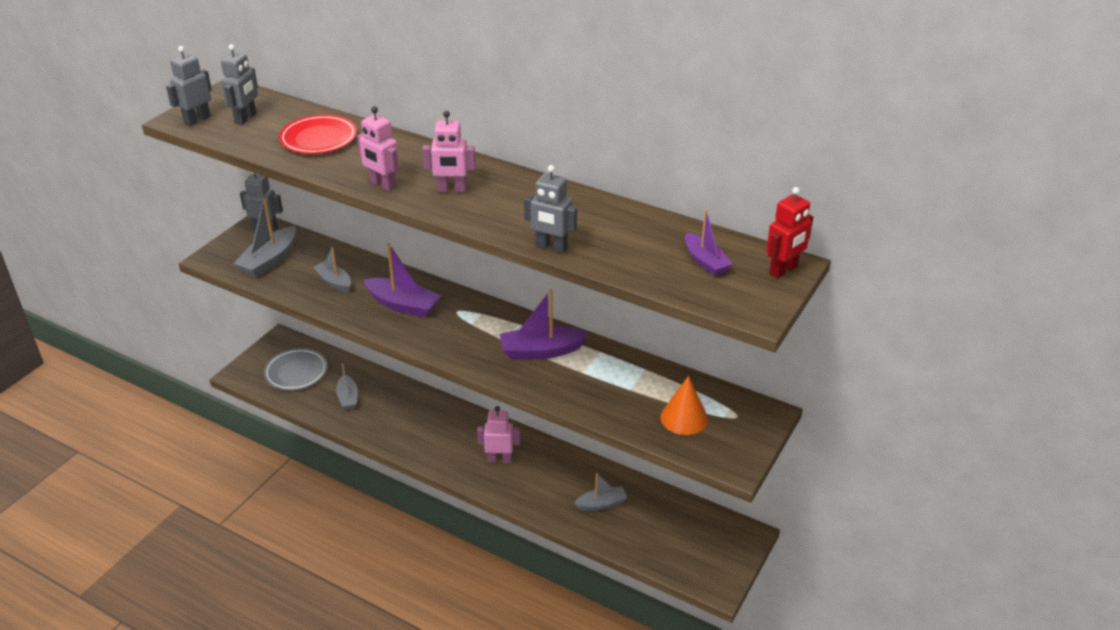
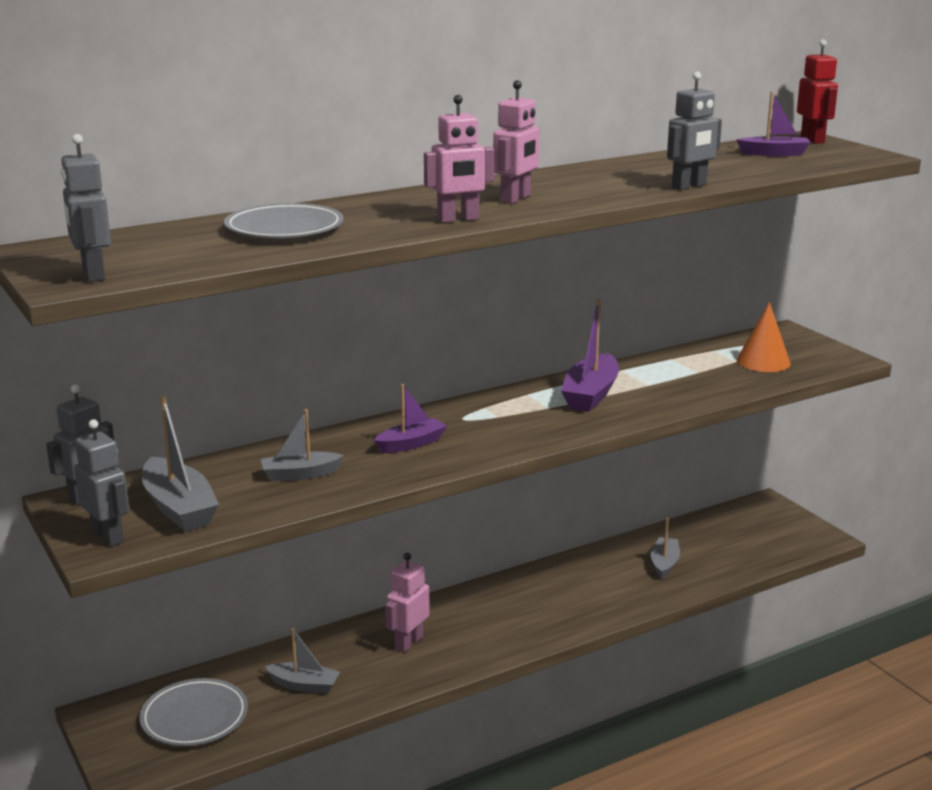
camera: 60 degrees left, 15 degrees down
(246, 118) = (147, 251): grey robot -> grey robot (108, 536)
(319, 139) = (284, 228): red plate -> grey plate
(403, 305) = (411, 444): purple boat -> purple boat, size x0.64
(499, 459) = (538, 604): pink robot -> pink robot (408, 642)

